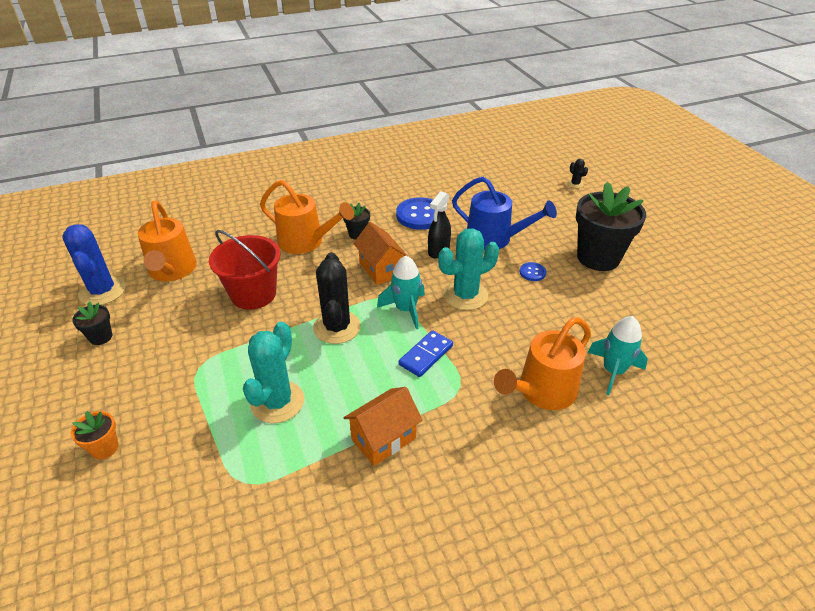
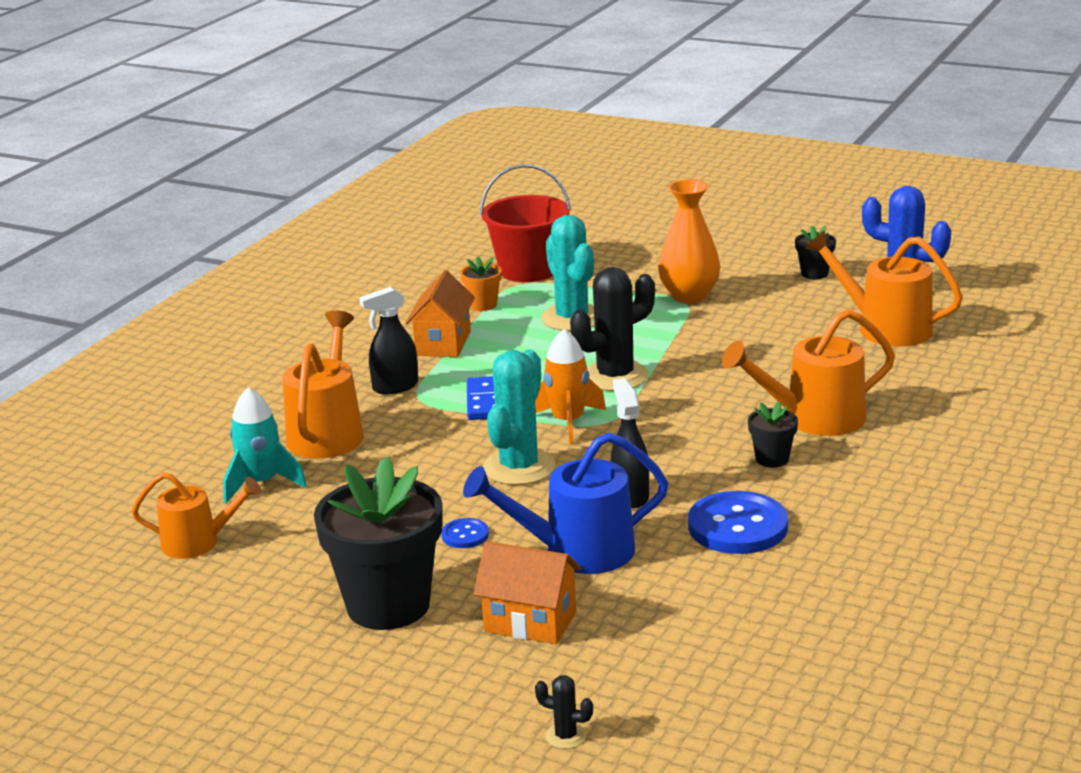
camera: 140 degrees right, 15 degrees down
(104, 448) = (654, 250): orange flower pot -> orange flower pot (483, 305)
(187, 370) = (689, 296): none -> orange vase
(253, 294) = (756, 355): red bucket -> red bucket (528, 270)
(337, 327) = (615, 376): black cactus -> black cactus turned 75 degrees counterclockwise
(380, 269) = (666, 440): orange house -> orange house (530, 622)
(405, 309) = (568, 422): turquoise rocket -> orange rocket
(462, 410) = (395, 387): none -> black spray bottle
(674, 345) = (199, 543): none -> orange watering can

